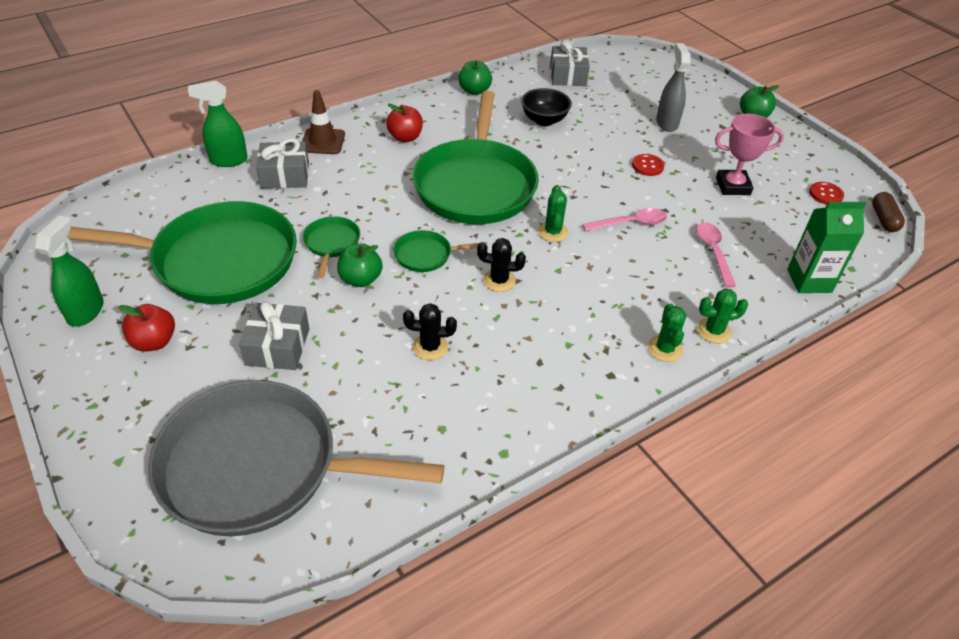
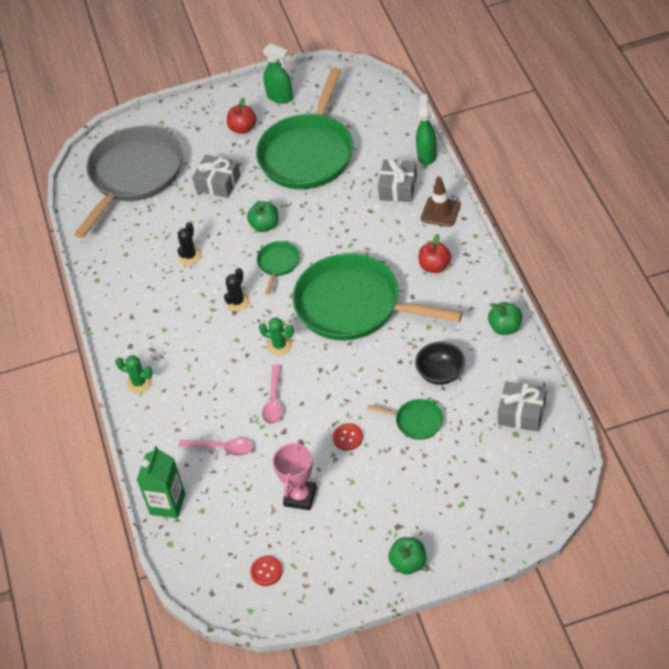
camera: 115 degrees right, 5 degrees up
(331, 243) = (307, 212): green pan -> green pan (416, 421)
(666, 123) = (414, 477): grey spray bottle -> none
(713, 331) = (143, 418): green cactus -> none
(883, 219) = (218, 604): brown capsule -> none

